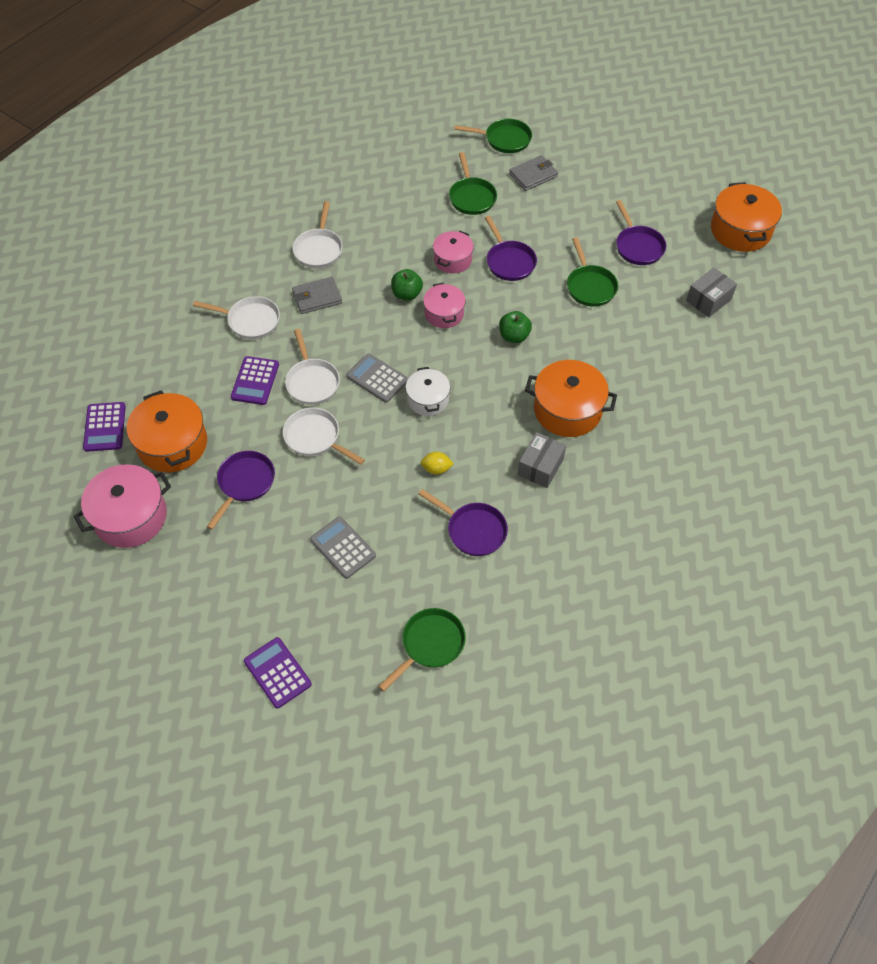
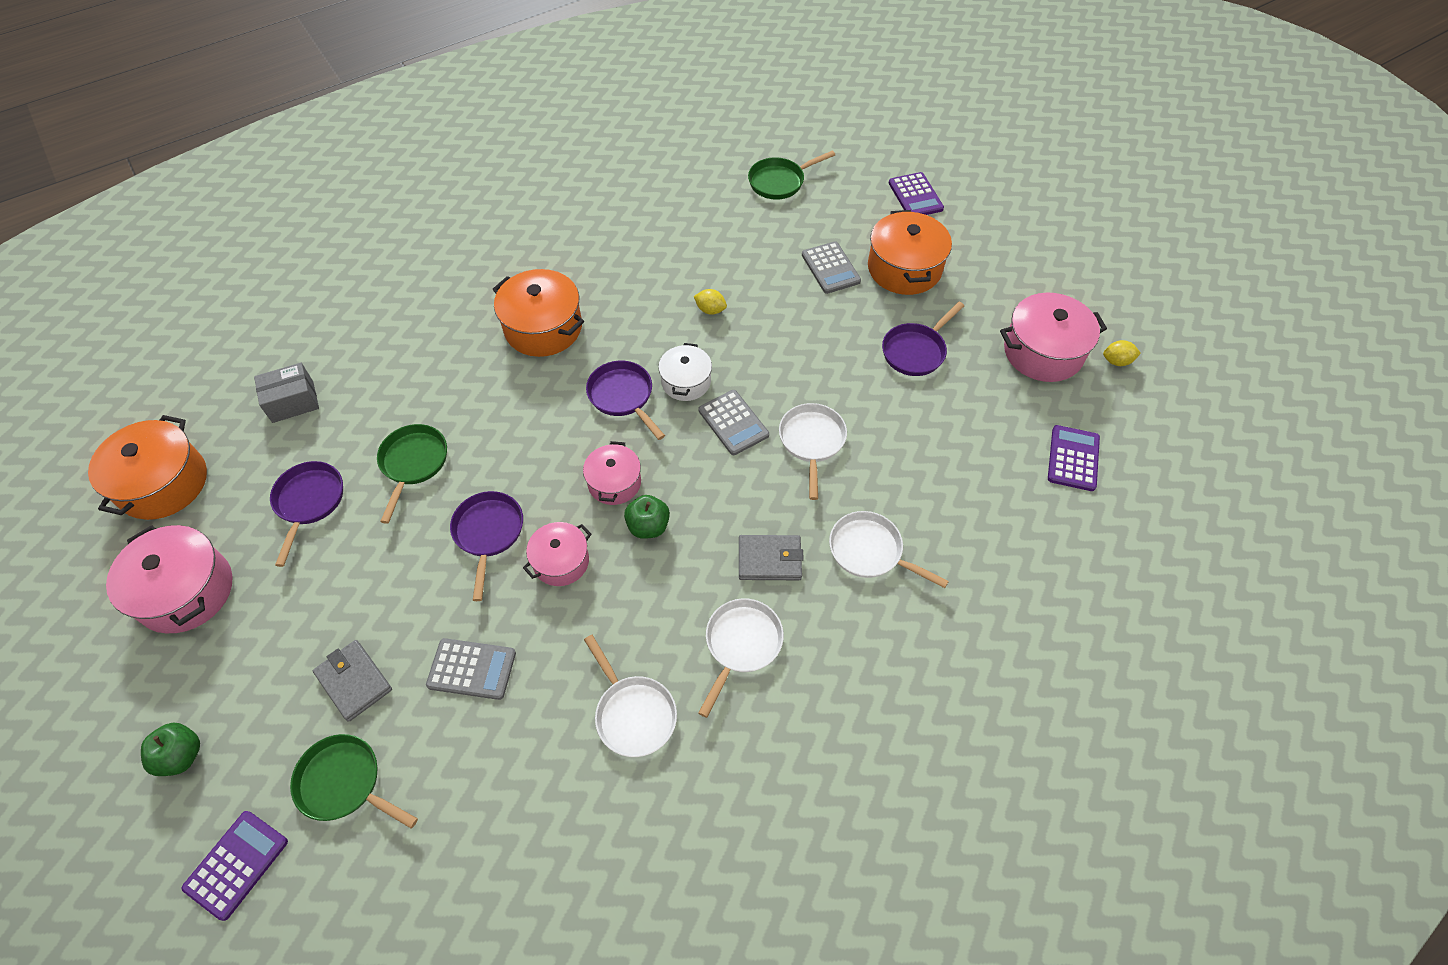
camera: 160 degrees left, 0 degrees up
(63, 527) = (1116, 361): none -> yellow lemon
(172, 444) = (991, 415): orange pot -> orange pot (904, 268)
(255, 381) = (881, 463): purple calculator -> purple calculator (236, 864)
(315, 438) = (827, 376): white pan -> white pan (633, 714)
(472, 197) = (472, 669): green pan -> grey calculator
(473, 530) = (701, 249): purple pan -> purple pan (623, 396)
(514, 336) = (547, 426): green apple -> green apple (181, 756)
(533, 175) = (354, 681): grey wallet -> grey wallet turned 60 degrees clockwise
(540, 467) = (606, 283): grey box -> none
(666, 186) = (186, 591): none -> pink pot

